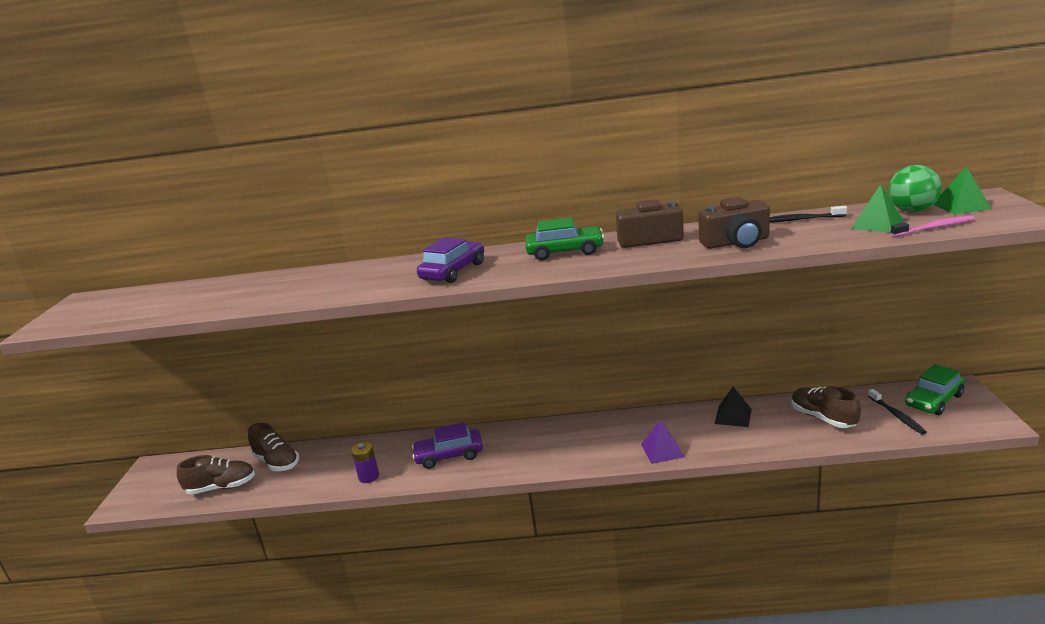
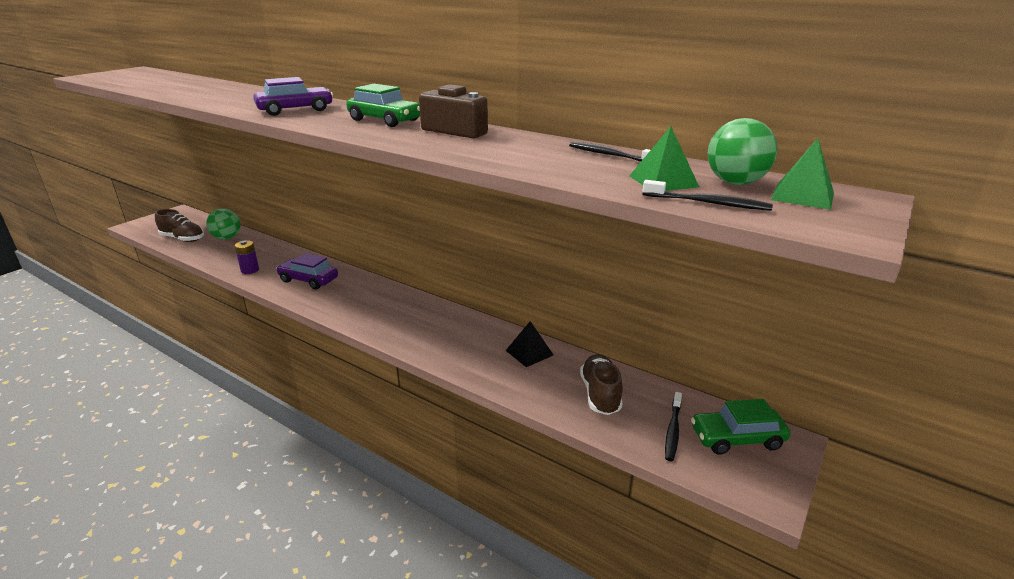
camera: 30 degrees right, 5 degrees up
(277, 462) = (227, 238): brown shoe -> green ball
(662, 450) = (434, 349): purple pyramid -> none
(736, 242) = (505, 153): brown camera -> none
(934, 228) = (708, 203): pink toothbrush -> black toothbrush

